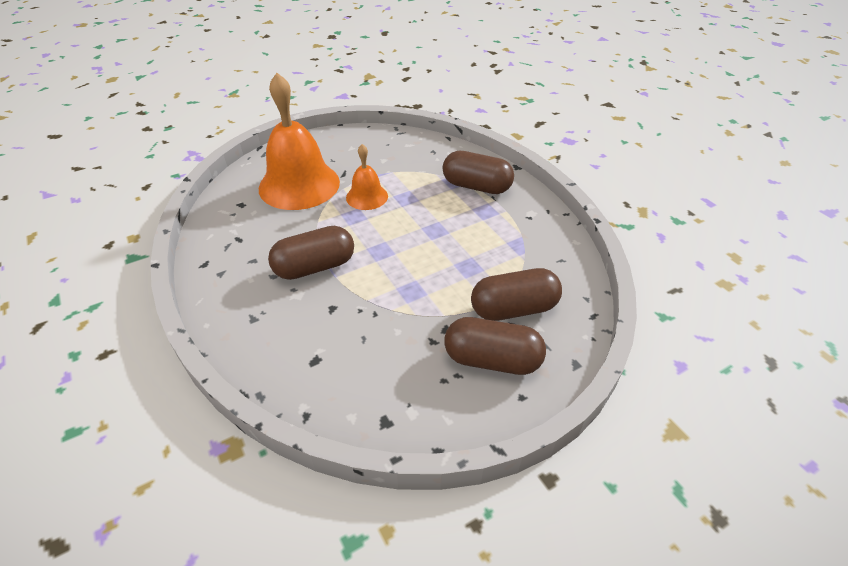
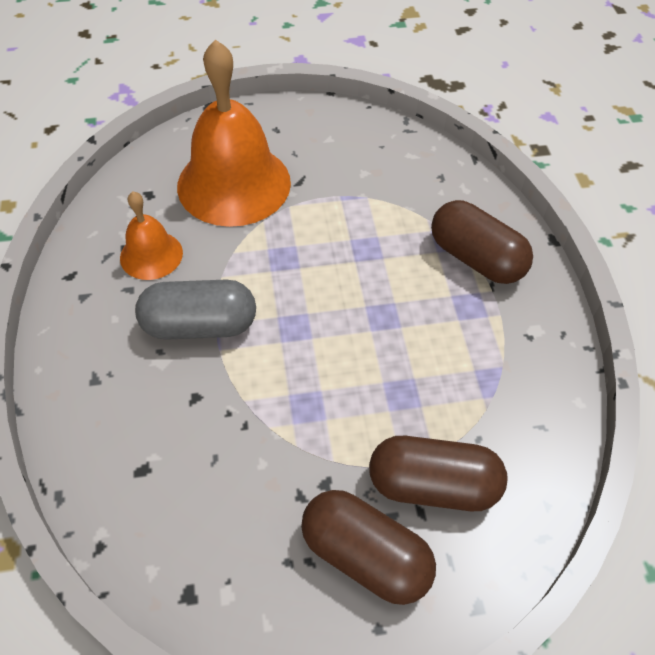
camera: 20 degrees right, 10 degrees up
(315, 267) = (200, 325): brown capsule -> grey capsule
(367, 197) = (314, 230): orange bell -> orange bell (151, 255)

